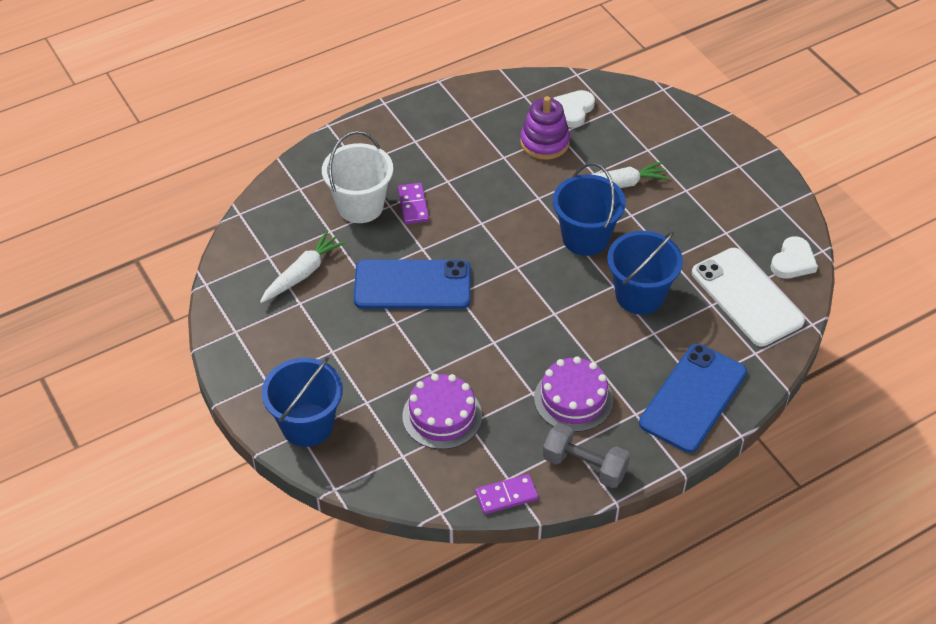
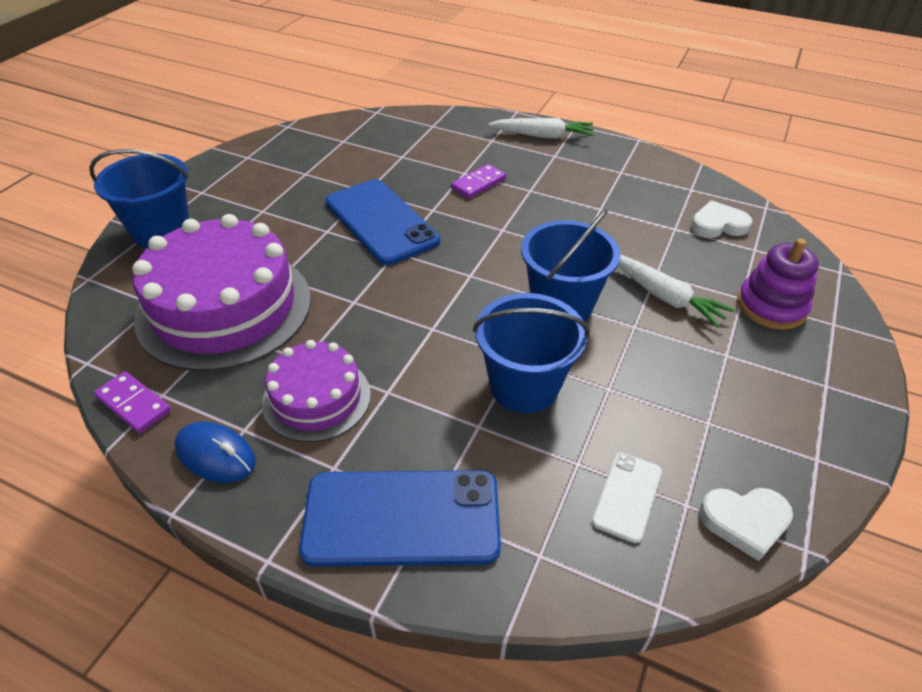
camera: 55 degrees right, 5 degrees down
(303, 273) = (340, 162): white carrot -> white carrot (543, 136)
(360, 206) = (446, 159): white bucket -> none
(442, 416) = (224, 308): purple cake -> purple cake, size x1.80
(544, 142) = (651, 224): purple stacking toy -> purple stacking toy (771, 306)
(584, 466) = (216, 455): grey dumbbell -> blue mouse
(746, 297) = (627, 496): white phone -> white phone, size x0.50

